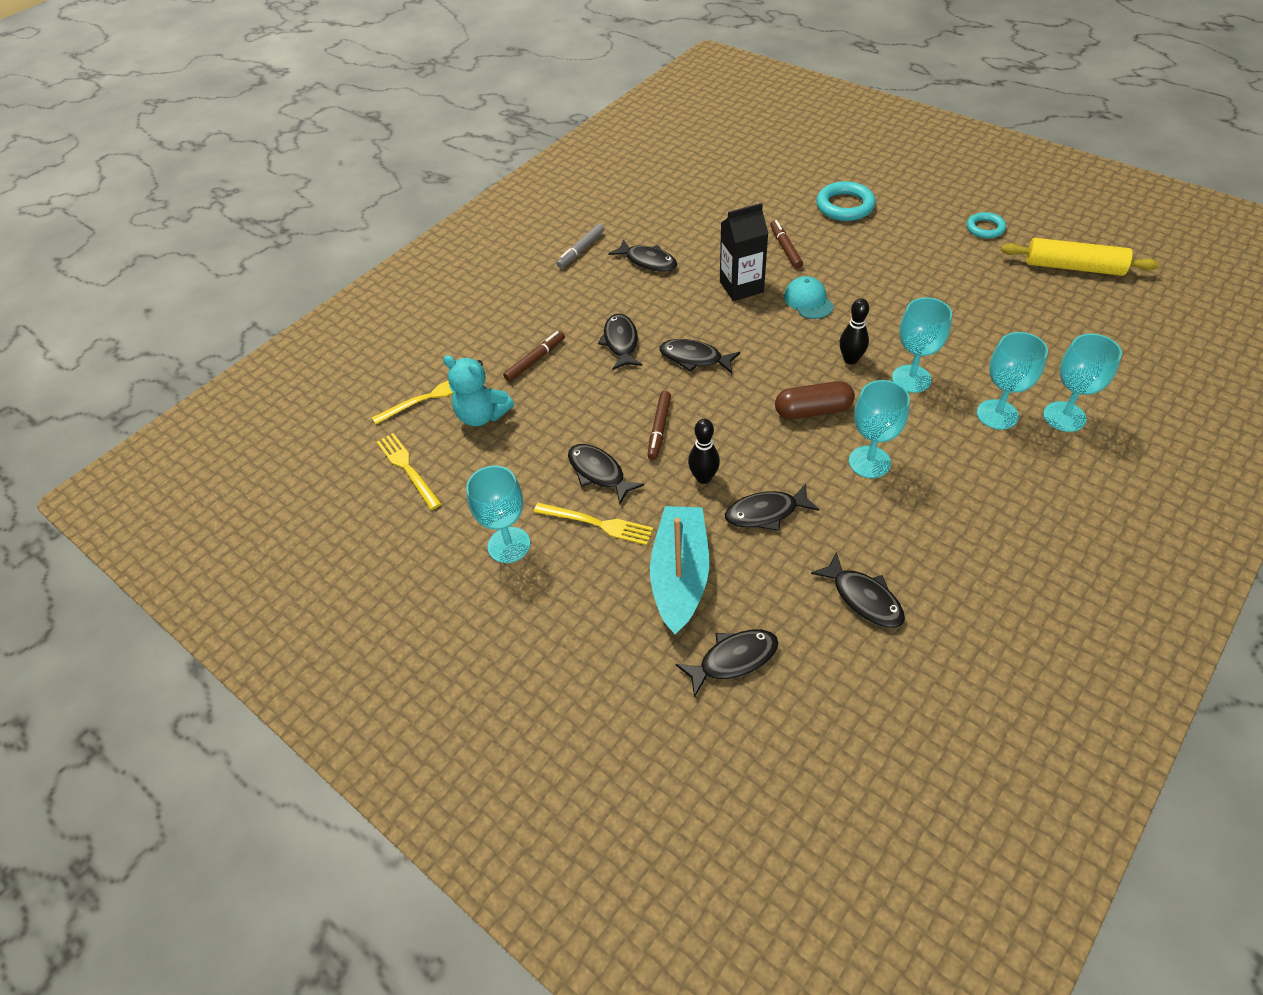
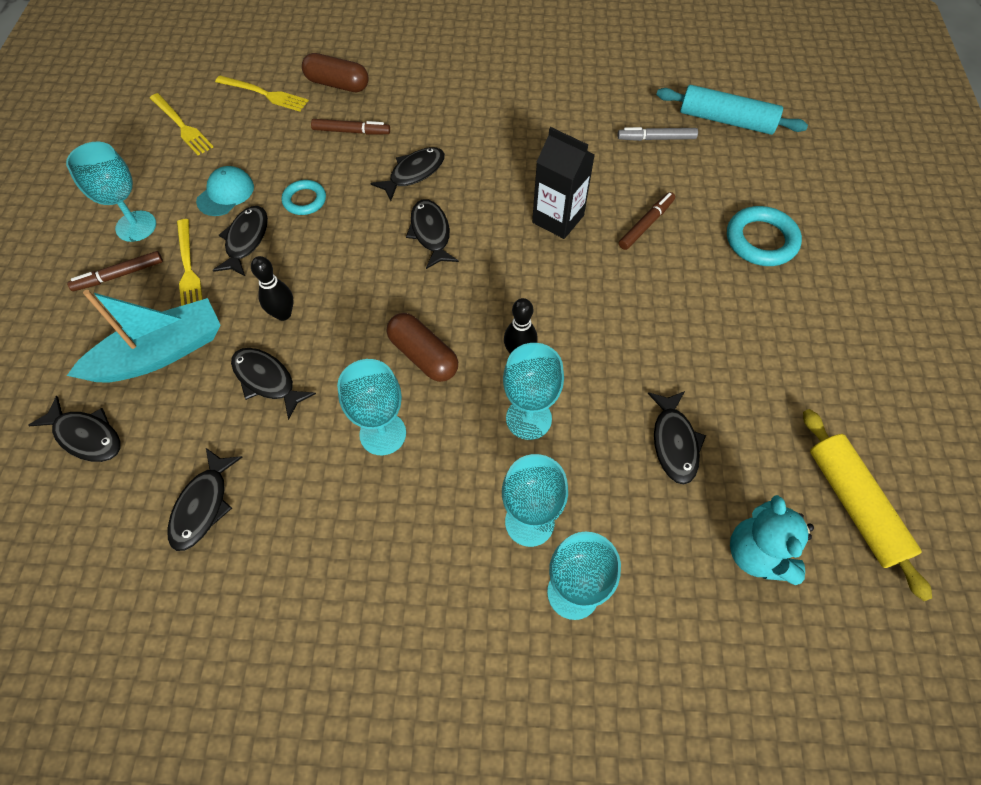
camera: 50 degrees right, 10 degrees up
(408, 469) = (181, 126): yellow fork -> yellow fork turned 120 degrees clockwise
(468, 347) = (337, 84): none -> brown capsule
(482, 415) = (265, 135): turquoise teddy bear -> turquoise teddy bear (757, 554)
(581, 250) = (514, 85): grey marker -> grey marker (656, 138)
(648, 261) = (537, 136): black fish -> black fish (674, 442)
(659, 429) = (323, 254): brown marker -> brown marker (119, 275)
(724, 170) = (726, 120): none -> turquoise rolling pin
(808, 300) = (580, 279): turquoise cap -> turquoise cap (226, 193)
(985, 228) = (844, 384): turquoise ring -> turquoise ring (304, 200)

